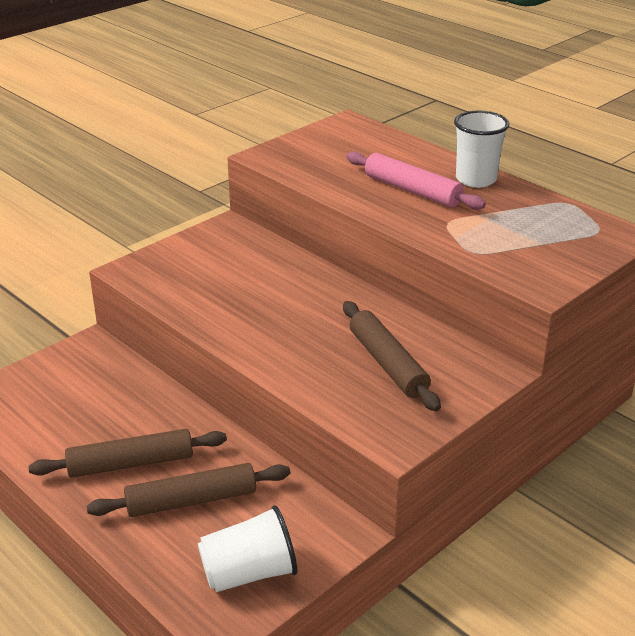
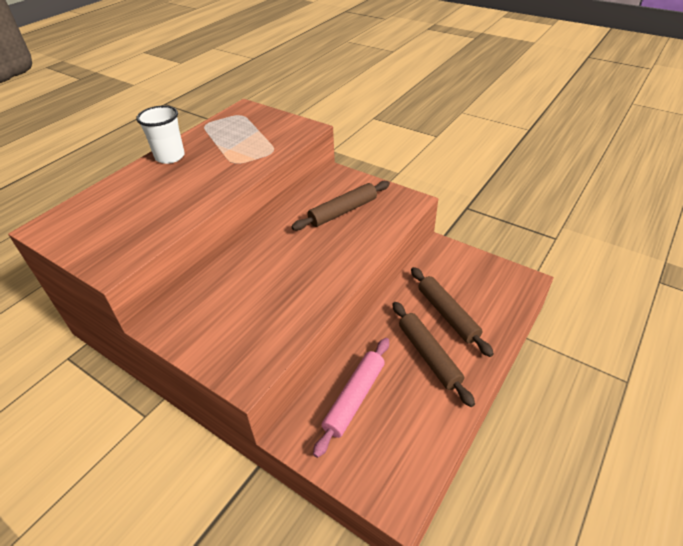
camera: 100 degrees left, 10 degrees up
(249, 573) = (487, 277): white cup -> none
(412, 190) = (186, 180): pink rolling pin -> pink rolling pin (354, 398)

